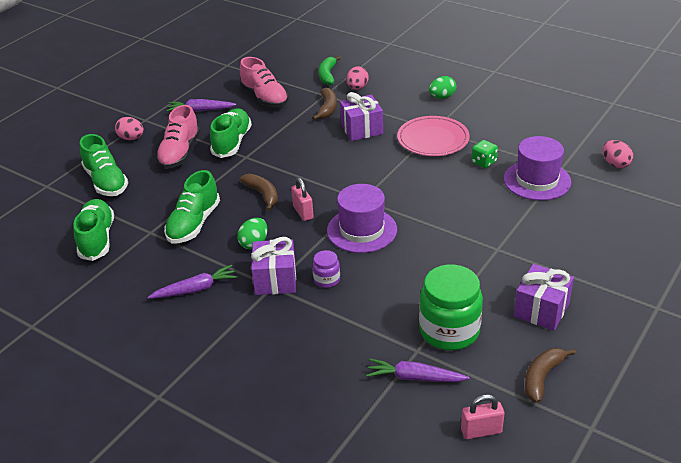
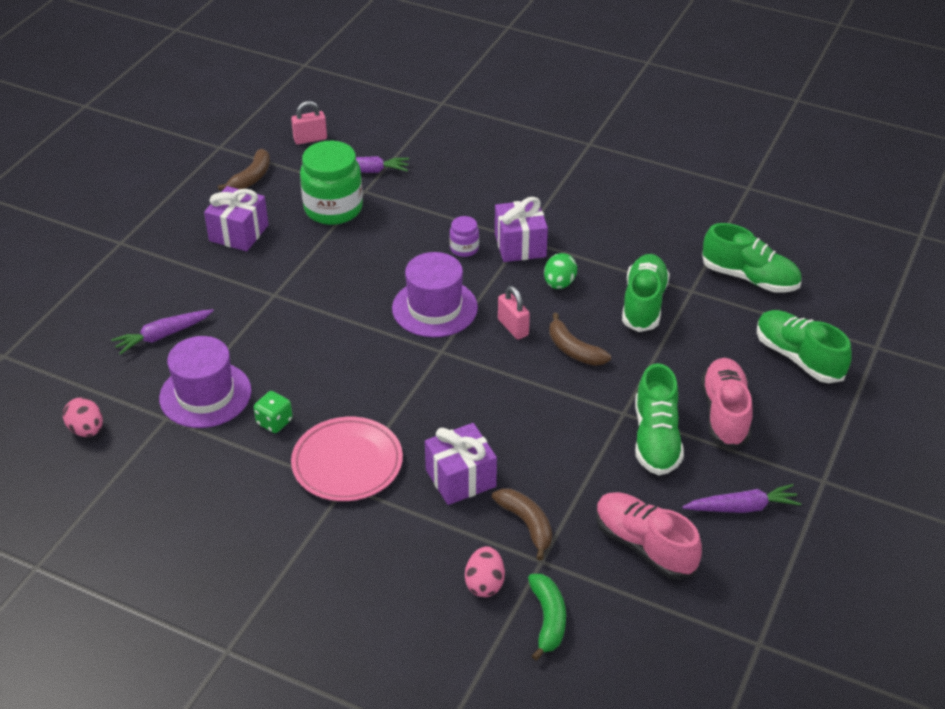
camera: 170 degrees right, 5 degrees up
(97, 239) = (749, 278): green shoe -> green shoe turned 45 degrees counterclockwise
(131, 138) = (817, 438): pink egg -> none
(196, 289) = (602, 230): purple carrot -> purple carrot (163, 336)
(327, 108) = (527, 524): brown banana -> brown banana turned 150 degrees clockwise
(442, 97) = (330, 565): green egg -> none

